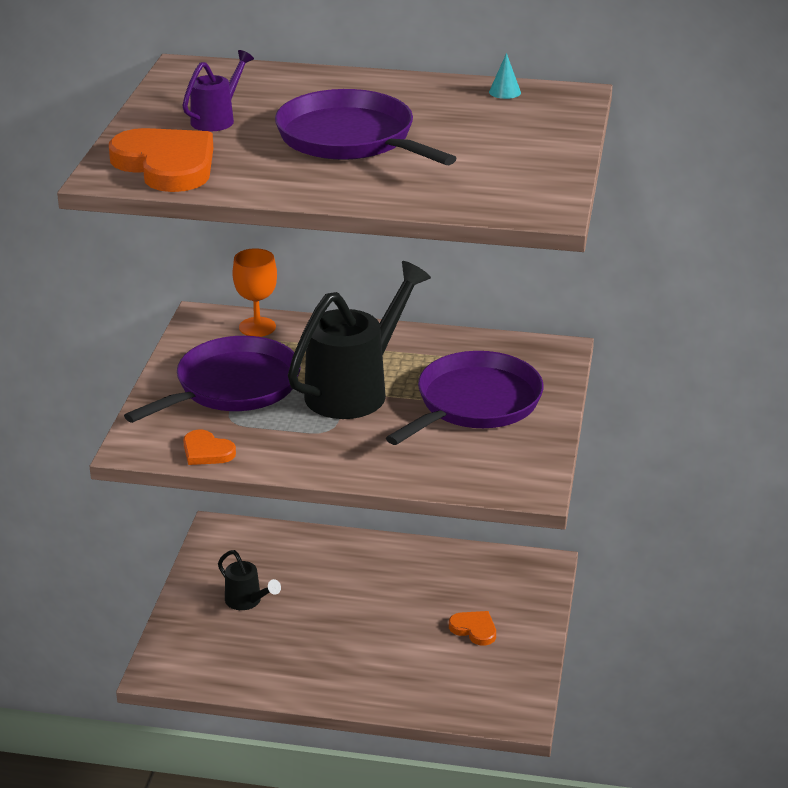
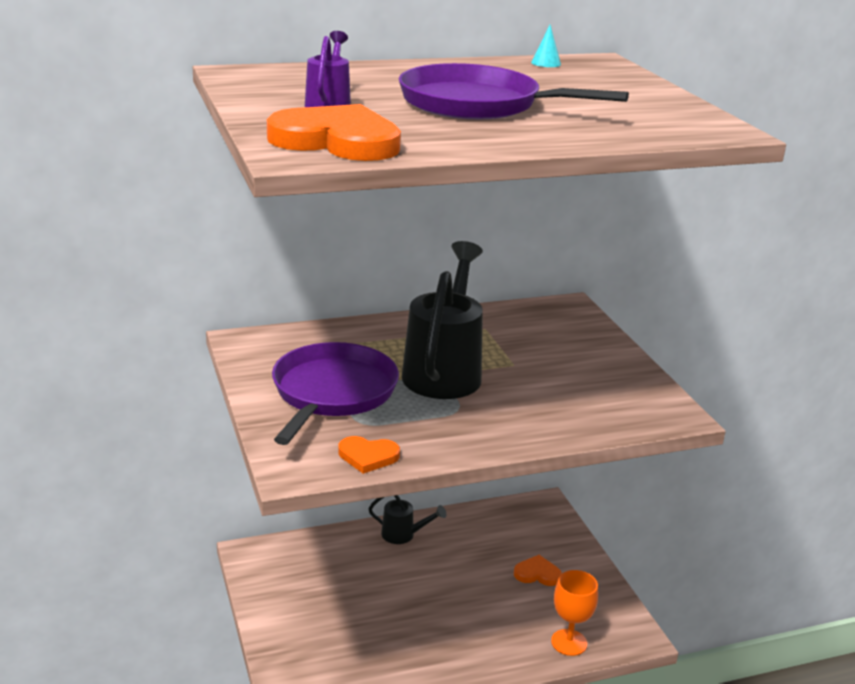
camera: 30 degrees left, 5 degrees down
(247, 601) = (328, 611): black watering can -> black watering can (403, 535)
(257, 327) = (302, 338): orange goblet -> orange goblet (569, 642)
(475, 403) = (554, 359): purple pan -> none

